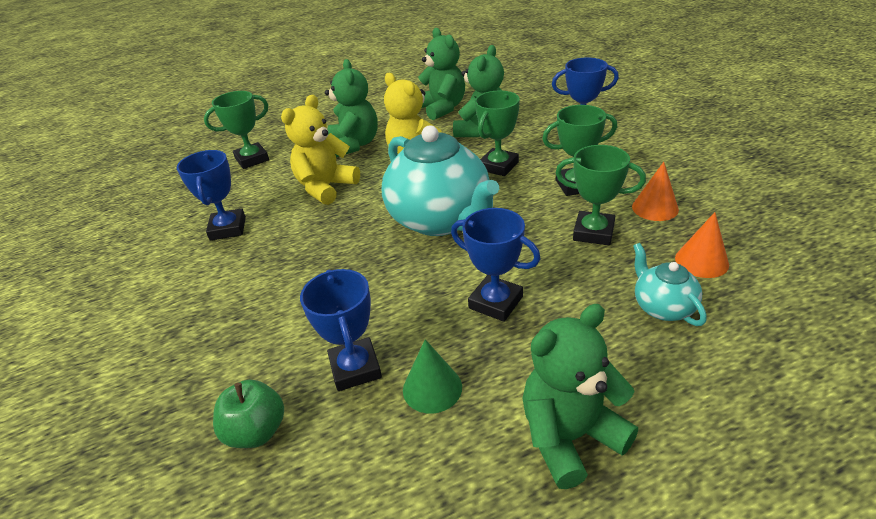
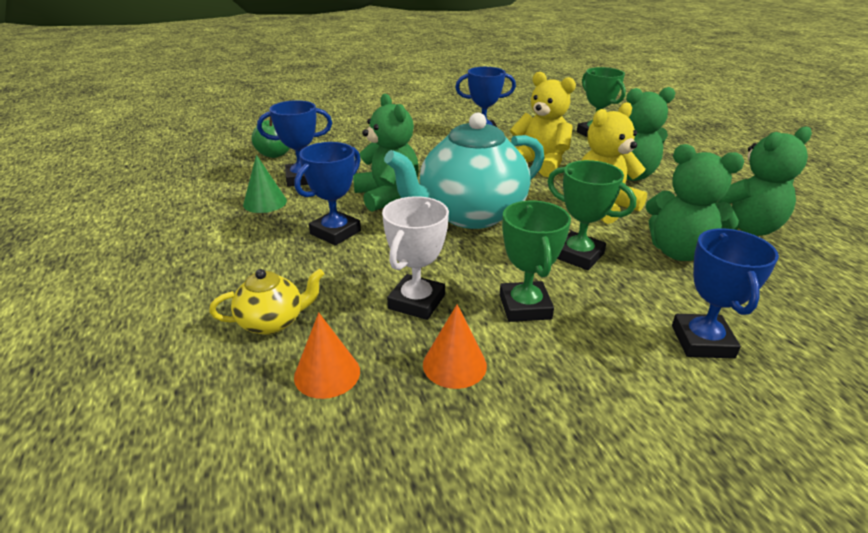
camera: 90 degrees right, 5 degrees down
(570, 436) = (181, 248): green teddy bear -> green teddy bear (387, 196)
(593, 232) = (416, 302): green trophy -> white trophy
(662, 307) = (273, 322): turquoise teapot -> yellow teapot

